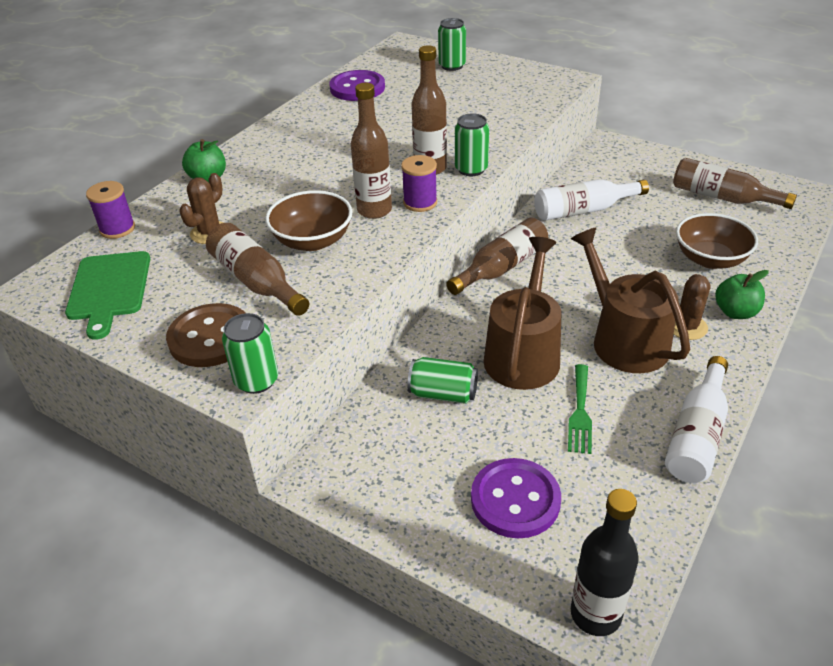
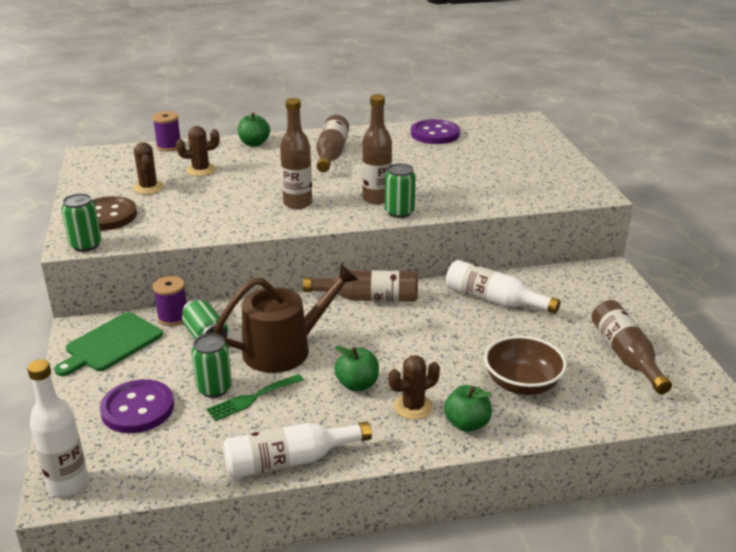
camera: 45 degrees right, 10 degrees down
(109, 289) = (114, 171): green cutting board -> green cutting board (111, 344)
(191, 282) = (148, 188): none -> brown cactus
(256, 281) = (173, 204): brown bottle -> brown bottle (331, 154)
(312, 241) = (236, 200): brown bowl -> none
(420, 202) = (330, 213): purple spool -> purple spool (173, 317)
(452, 66) = (528, 148): green can -> green can (214, 388)
(595, 614) = (68, 484): black bottle -> white bottle
(624, 340) = (357, 384): brown watering can -> green apple

